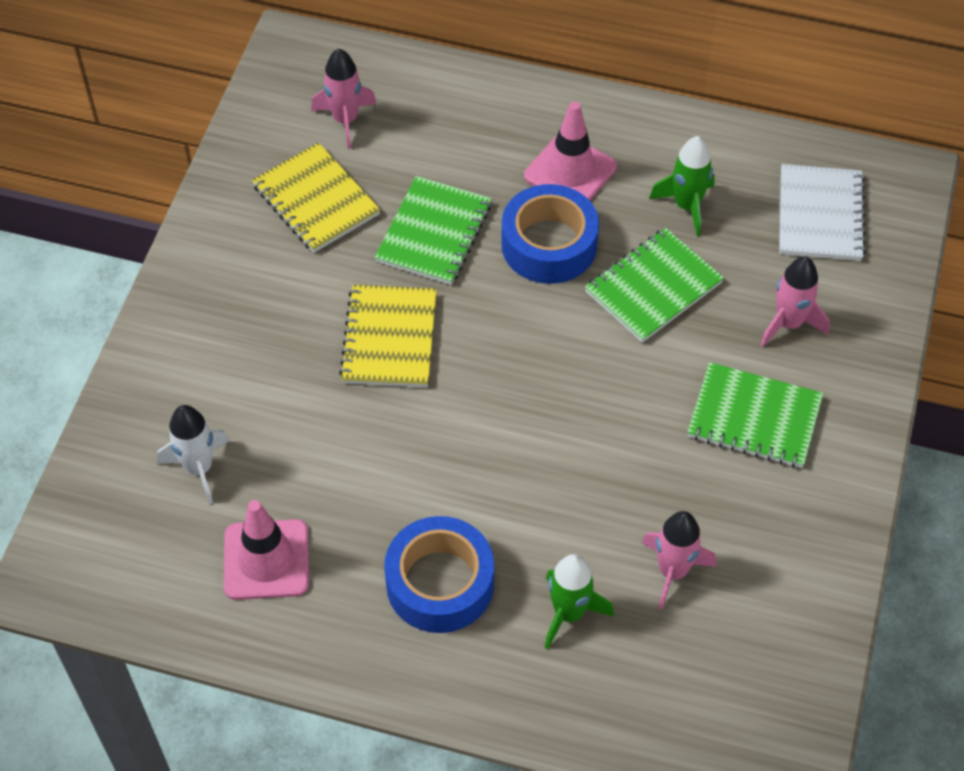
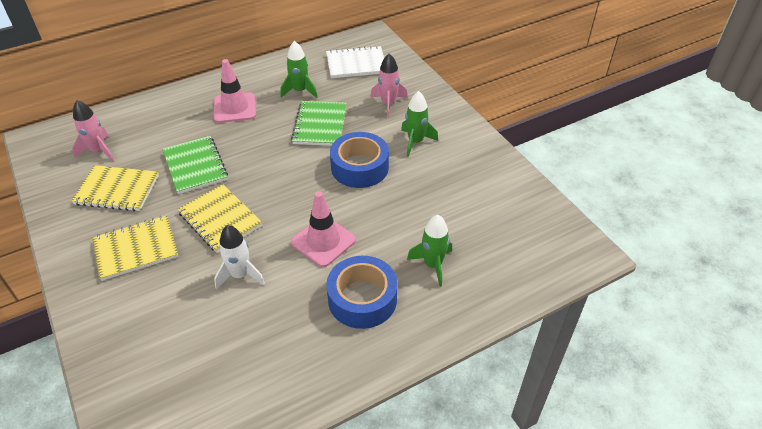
camera: 45 degrees left, 10 degrees down
(199, 468) = (177, 346): white rocket -> white rocket (240, 275)
(265, 305) = (136, 249): none -> yellow notebook
(266, 560) = (263, 359): pink traffic cone -> pink traffic cone (323, 241)
(549, 244) = (256, 138): blue tape -> blue tape (359, 167)
(673, 571) = (453, 216): pink rocket -> none
(754, 418) = (415, 142): green notebook -> green rocket
(820, 215) = (356, 64): white notebook -> white notebook turned 60 degrees counterclockwise

